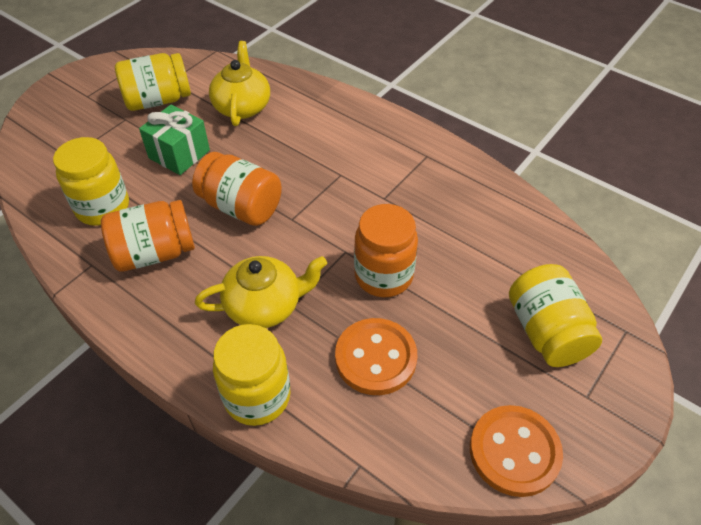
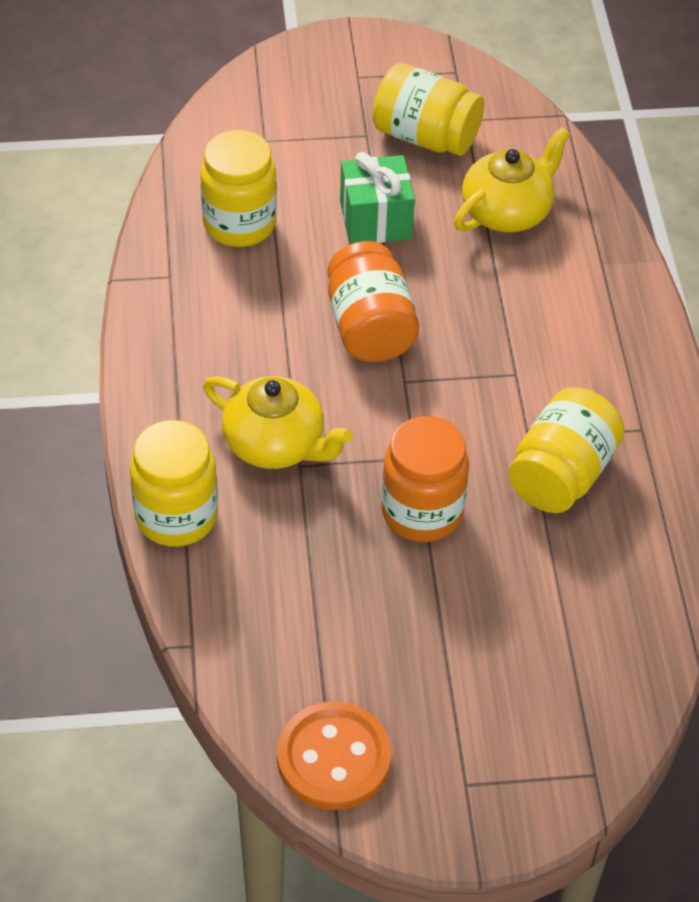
camera: 45 degrees right, 0 degrees up
(155, 253) = (236, 310): orange jar -> none
(375, 358) = (316, 576): orange button -> none
(546, 332) = (510, 701): yellow jar -> yellow jar (561, 474)

